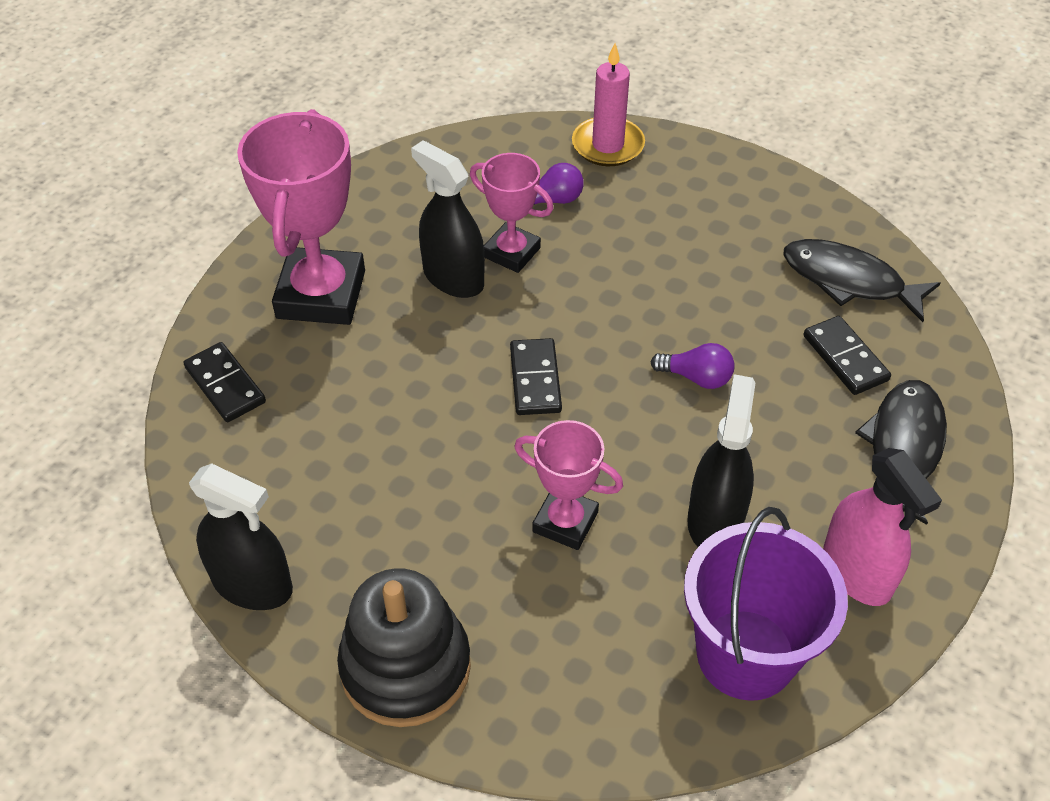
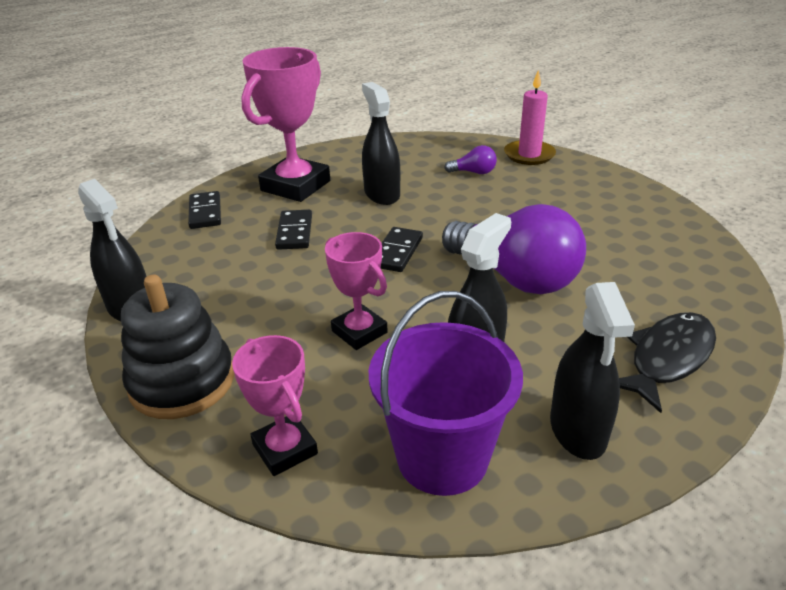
camera: 25 degrees right, 15 degrees down
(511, 252) = (428, 190): pink trophy -> pink trophy (285, 449)
(696, 377) = (515, 277): purple light bulb -> purple light bulb, size x2.36
(845, 358) = (644, 293): black domino -> black domino (294, 232)
(849, 281) = (672, 251): black fish -> none
(856, 572) = (578, 430): pink spray bottle -> black spray bottle

